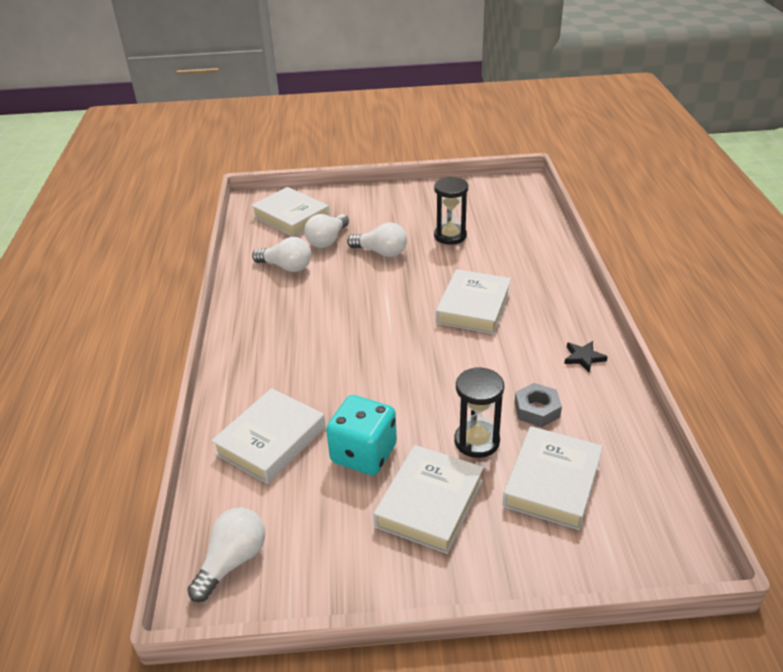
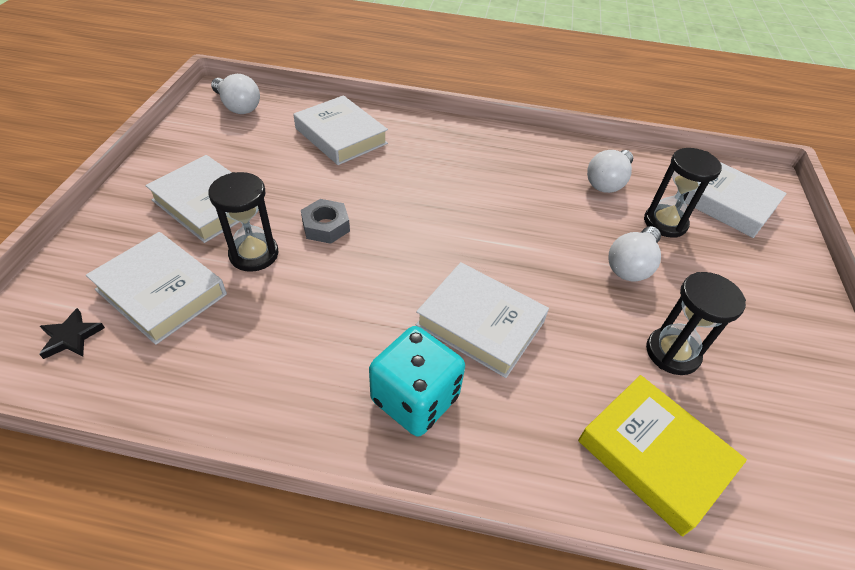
camera: 100 degrees right, 10 degrees up
(291, 217) = (725, 202): white book -> white book turned 75 degrees clockwise
(327, 240) = (665, 223): white light bulb -> black hourglass
(363, 454) = (291, 180): turquoise dice -> turquoise dice (415, 399)
(523, 240) = (654, 455): none -> yellow book
(537, 410) = (263, 318): grey nut -> grey nut (326, 226)
(583, 358) = (323, 407): black star -> black star (71, 337)

